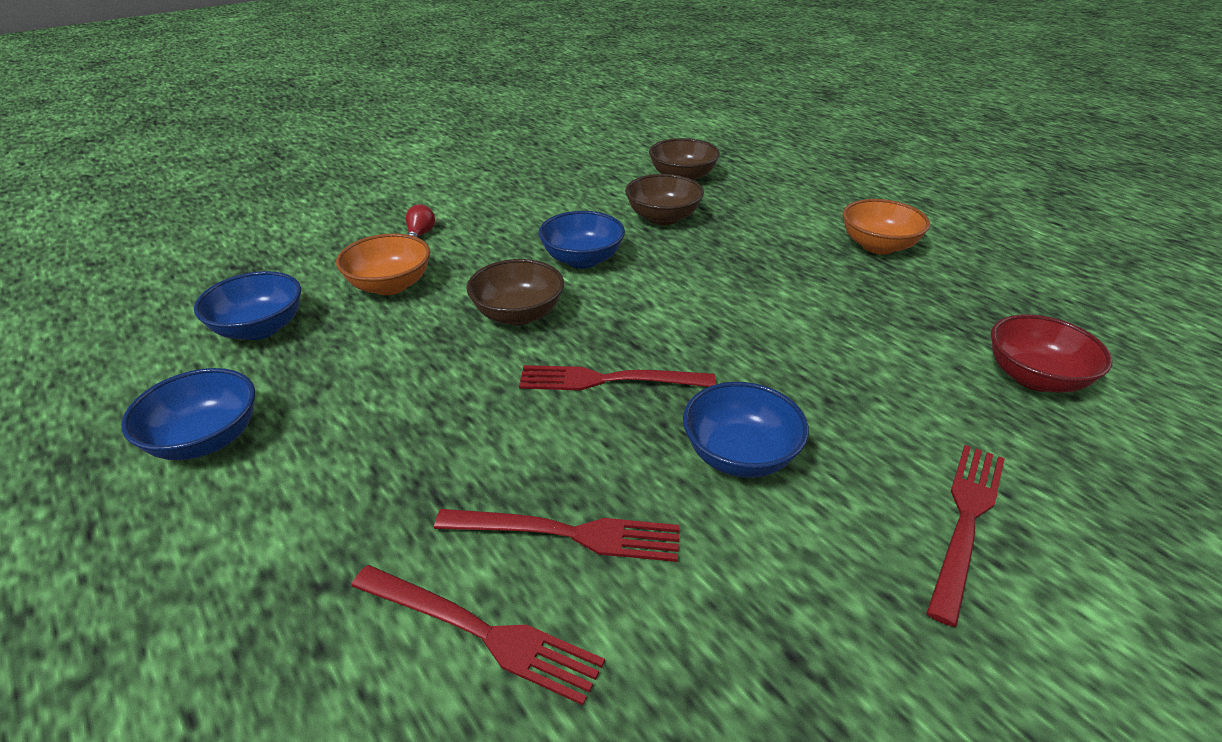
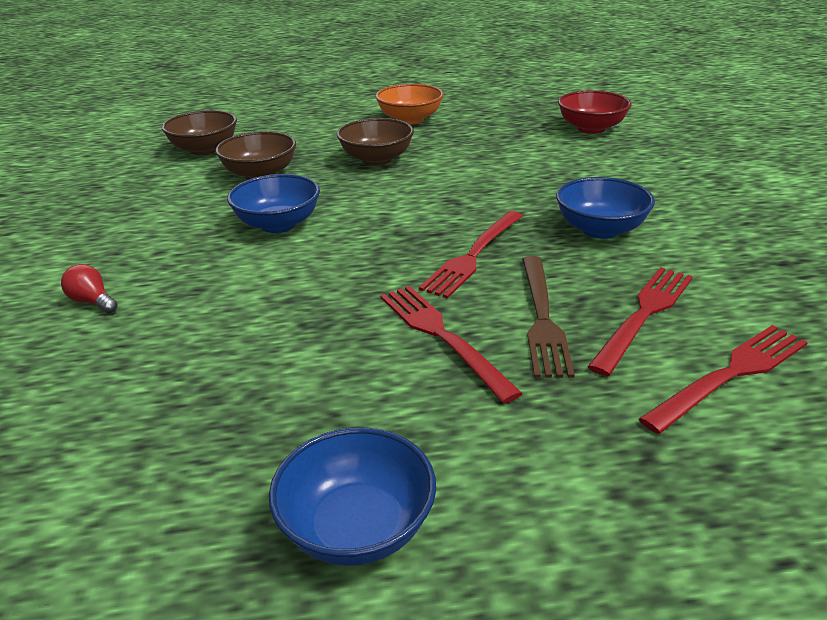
camera: 60 degrees left, 5 degrees down
(260, 328) = (149, 458): blue bowl -> none
(390, 285) = (178, 340): orange bowl -> none
(518, 314) = (331, 275): brown bowl -> brown bowl (376, 159)
(518, 458) = (542, 318): none -> brown fork
(966, 520) = (697, 184): red fork -> red fork (442, 336)

